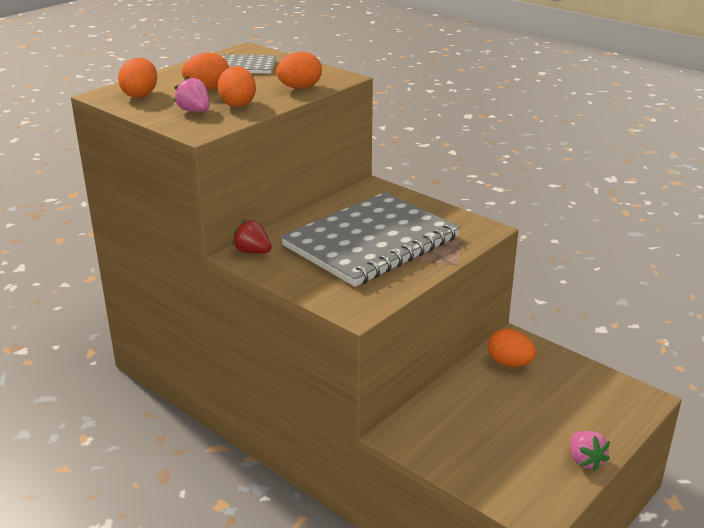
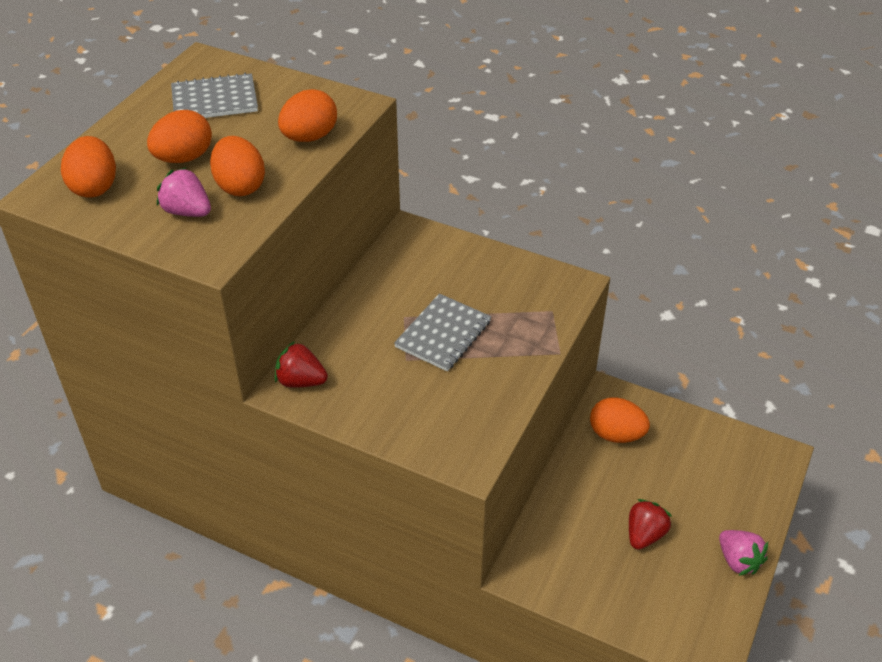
camera: 15 degrees left, 15 degrees up
(371, 242) = (443, 334): grey notebook -> grey notebook, size x0.46
(509, 429) = (644, 534): none -> red strawberry

